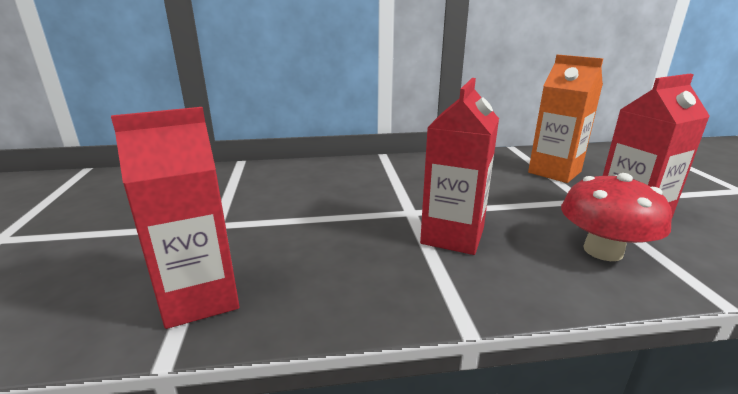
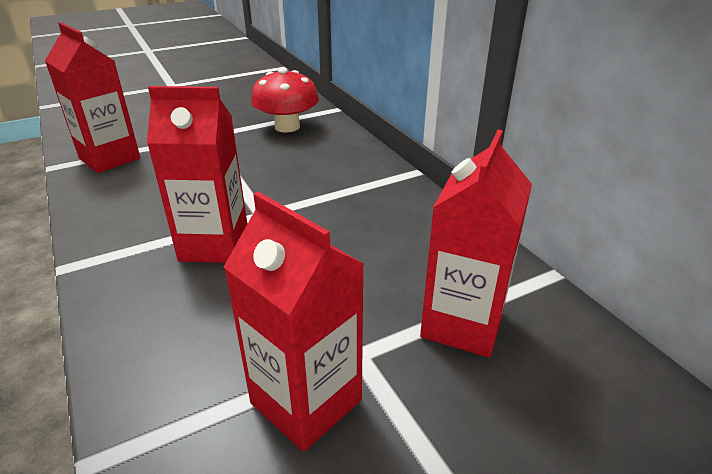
camera: 70 degrees right, 10 degrees up
(554, 172) = (462, 324): orange carton -> red carton
(603, 251) = (203, 360): red mushroom -> red mushroom (287, 127)

